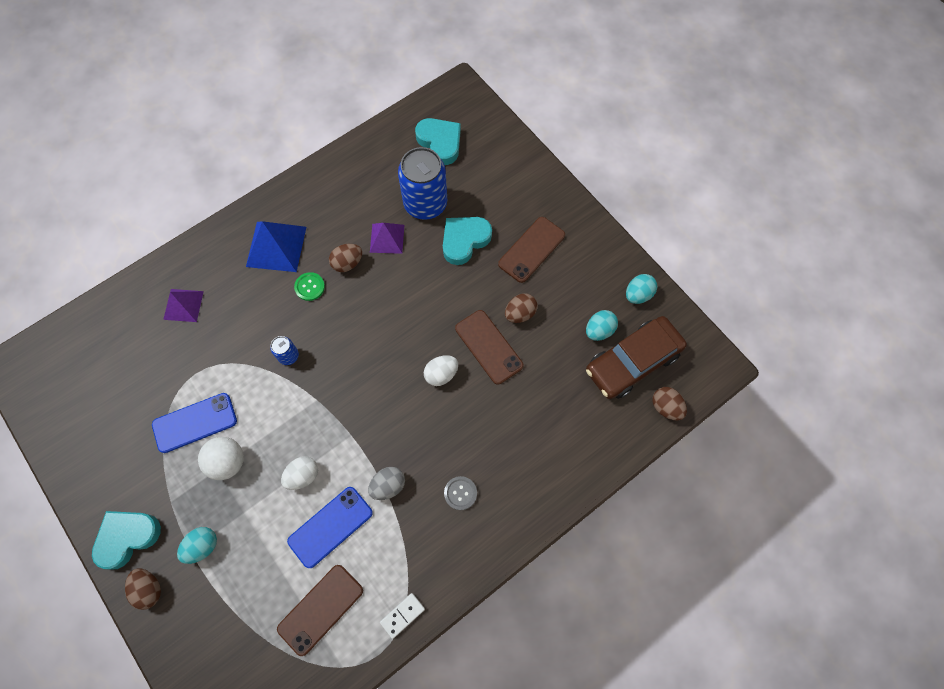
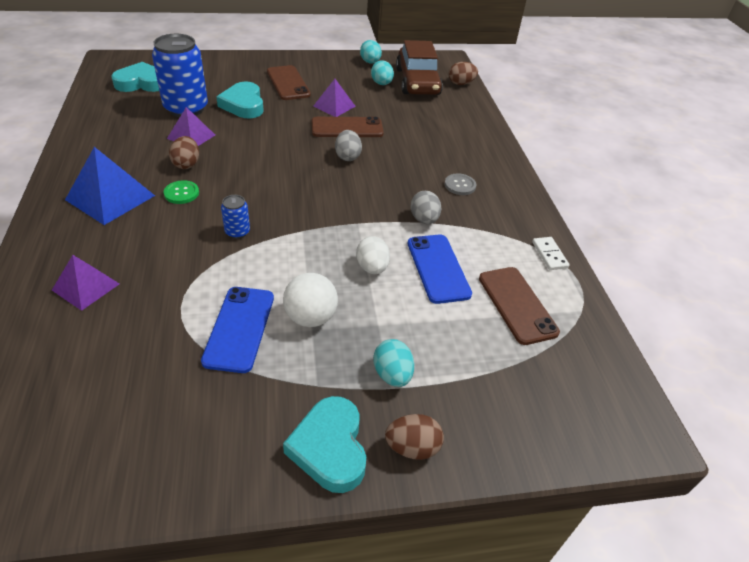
camera: 65 degrees left, 25 degrees down
(441, 374) = (347, 156): white egg -> grey egg
(520, 313) = (334, 106): brown egg -> purple pyramid

